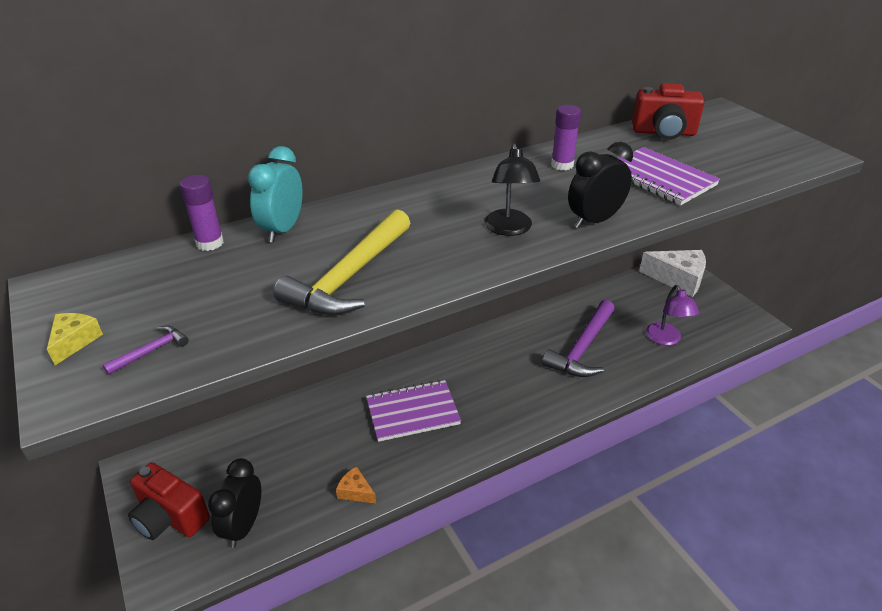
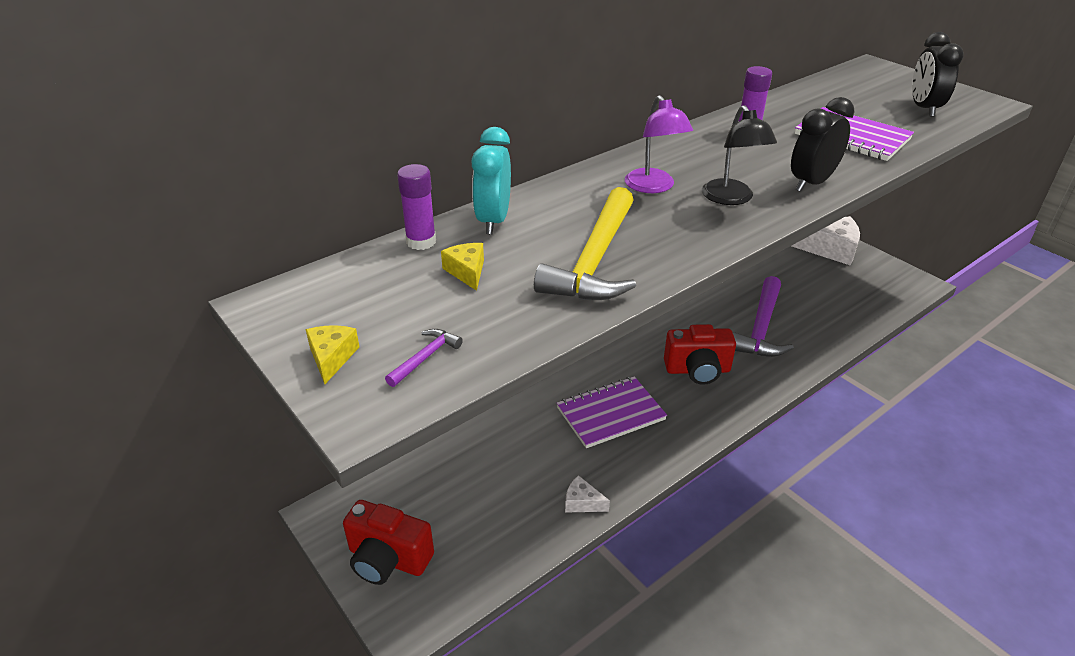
camera: 10 degrees left, 0 degrees up
(232, 275) = (467, 272): none -> yellow cheese
(243, 526) = (474, 555): black clock -> black clock (924, 108)
(355, 491) = (582, 502): orange cheese -> white cheese
(663, 133) = (830, 92): red camera -> red camera (697, 370)
(666, 339) = (840, 310): purple lamp -> purple lamp (653, 187)

